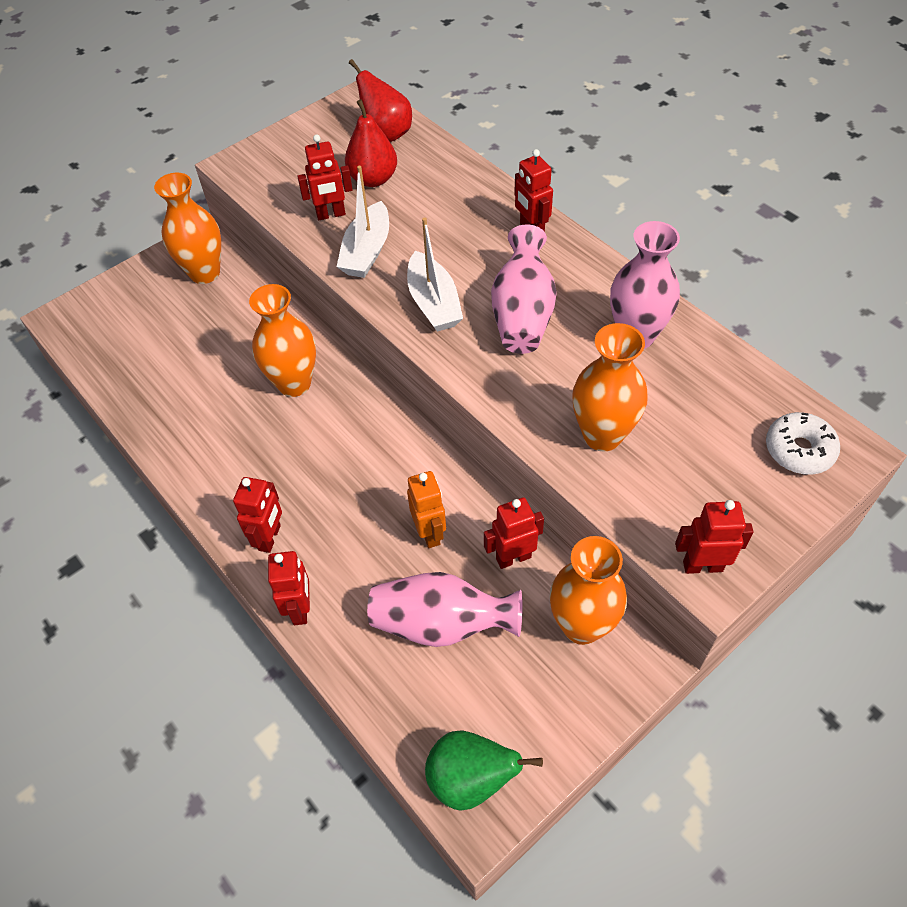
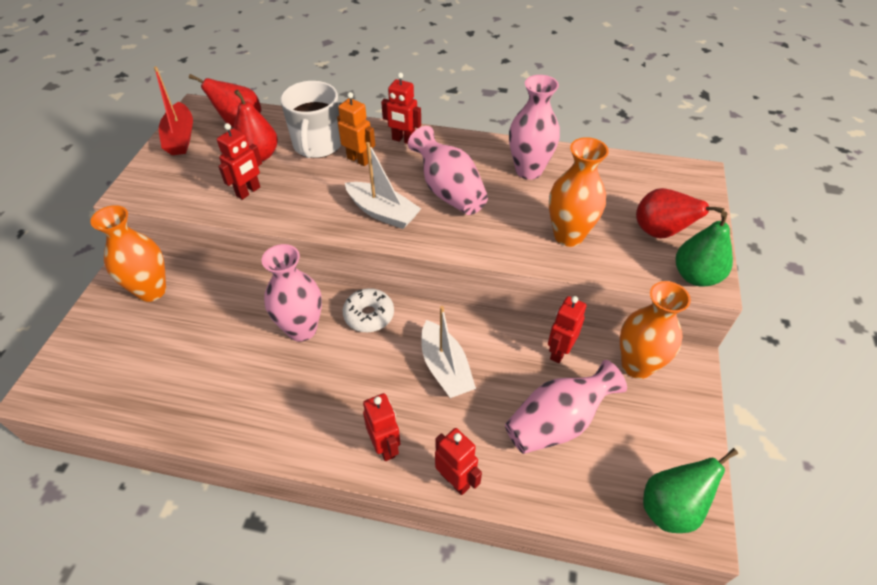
camera: 40 degrees left, 5 degrees down
(294, 383) = (302, 329): orange vase -> pink vase
(320, 124) = (180, 137): none -> red boat
(367, 251) = (301, 203): white boat -> white boat (445, 368)
(430, 533) = (493, 370): orange robot -> orange robot (358, 160)
(438, 193) = (317, 145): none -> white mug
(702, 566) = (695, 276): red robot -> green pear
(716, 493) = (660, 232): none -> red pear
(799, 450) = (675, 187): white donut -> white donut (369, 315)

